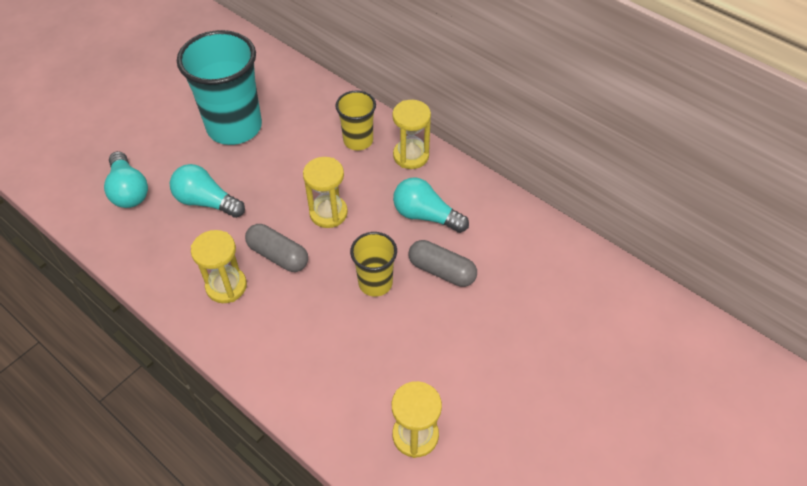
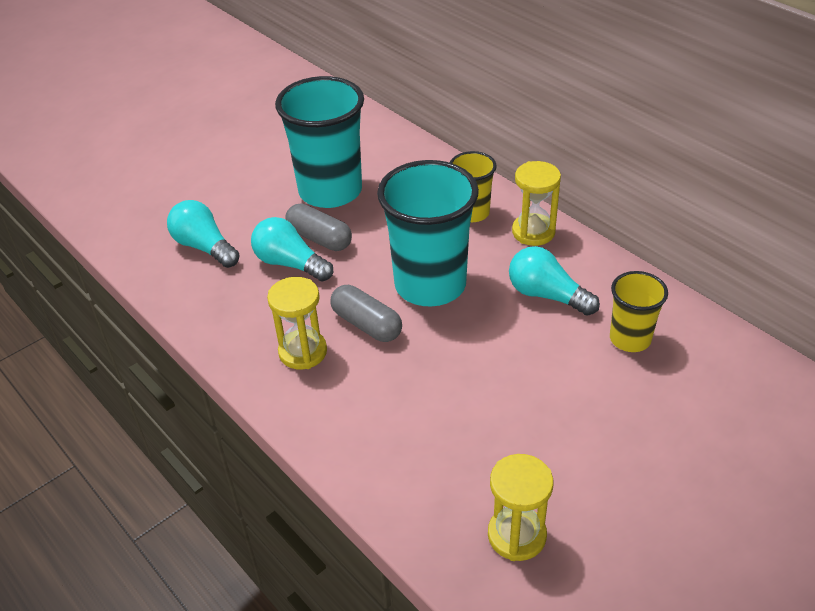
camera: 10 degrees right, 10 degrees down
(129, 191) = (204, 247): turquoise light bulb -> turquoise light bulb turned 150 degrees clockwise
(328, 213) = (430, 285): yellow hourglass -> turquoise cup
(375, 283) = (480, 362): yellow cup -> yellow cup (630, 339)
(441, 271) = (562, 355): grey capsule -> grey capsule (319, 238)

